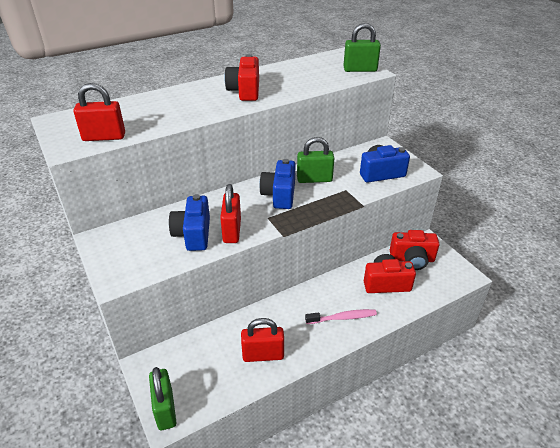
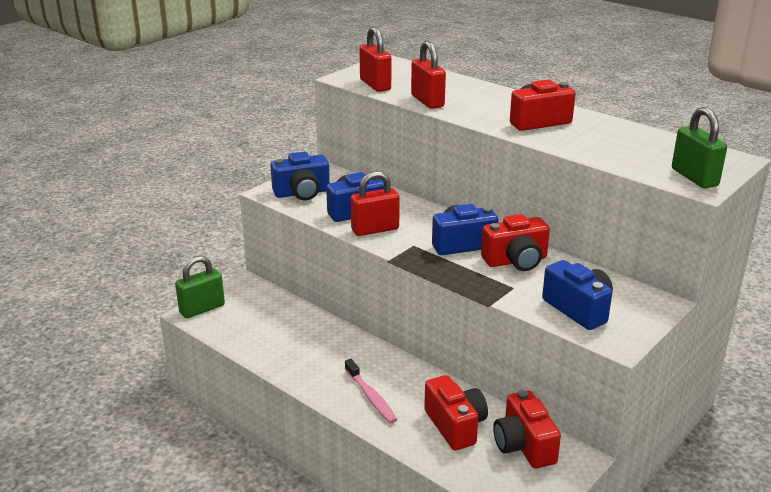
camera: 70 degrees right, 10 degrees down
(136, 259) = (302, 193): none -> blue camera
(263, 355) = (287, 349): red padlock -> red padlock (427, 101)
(314, 179) = (516, 261): green padlock -> red camera

